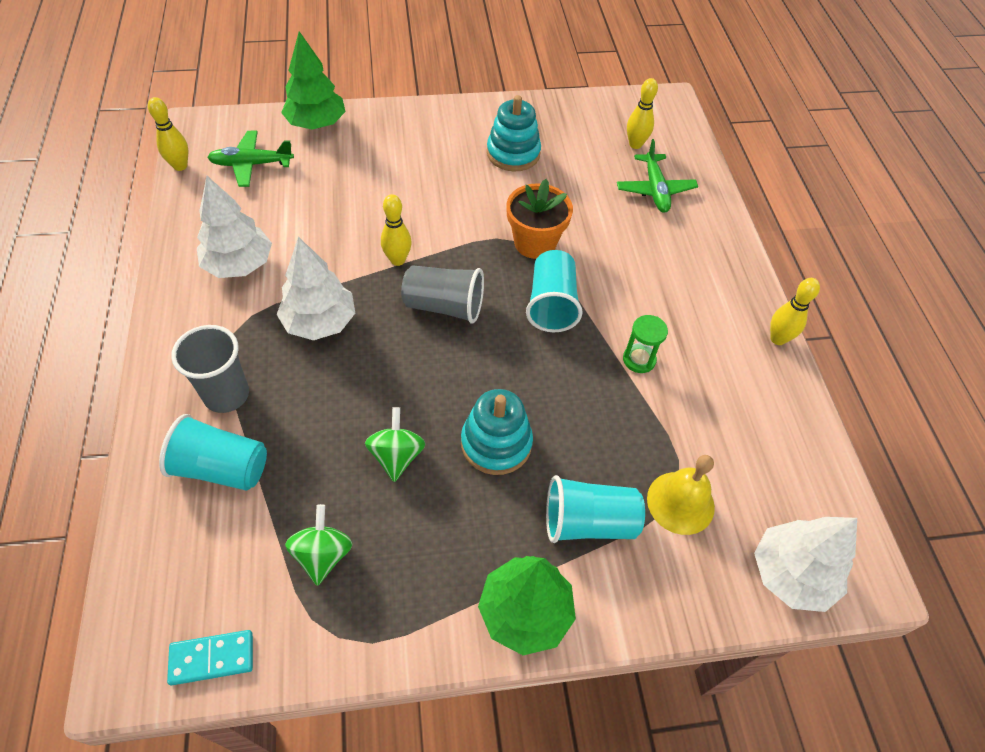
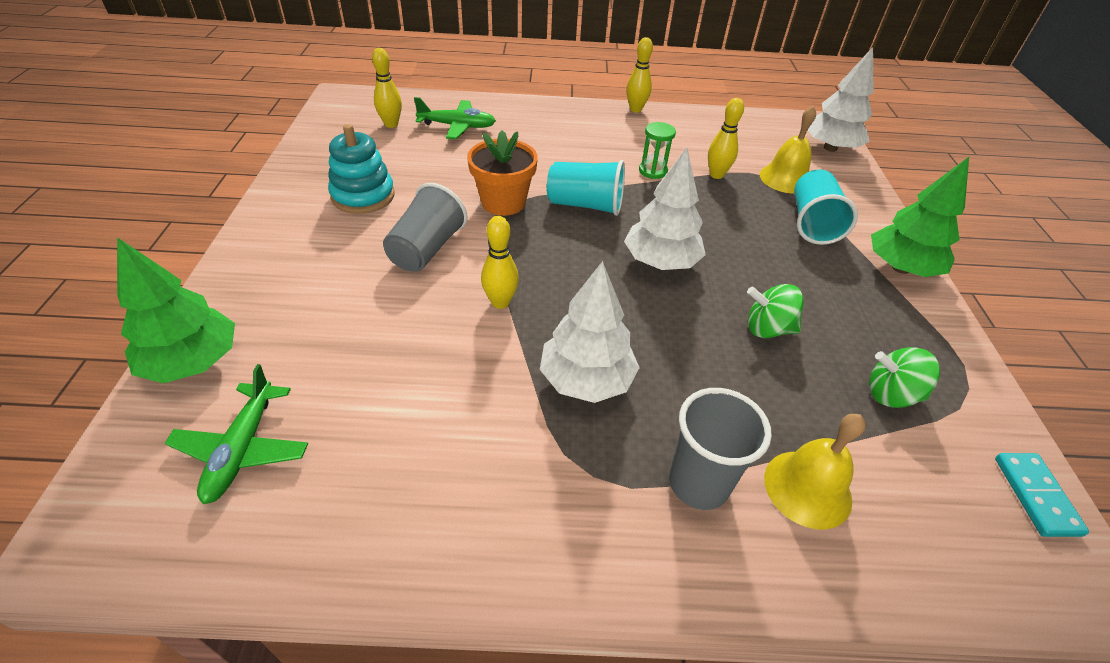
camera: 80 degrees left, 10 degrees down
(180, 166) = (184, 564): yellow bowling pin -> yellow bowling pin (716, 175)
(222, 468) = (807, 488): turquoise cup -> yellow bell
(239, 264) = (464, 468): white tree -> white tree (660, 262)
(444, 306) = (577, 274): grey cup -> grey cup (426, 249)
(496, 443) = (745, 261): turquoise stacking toy -> none

